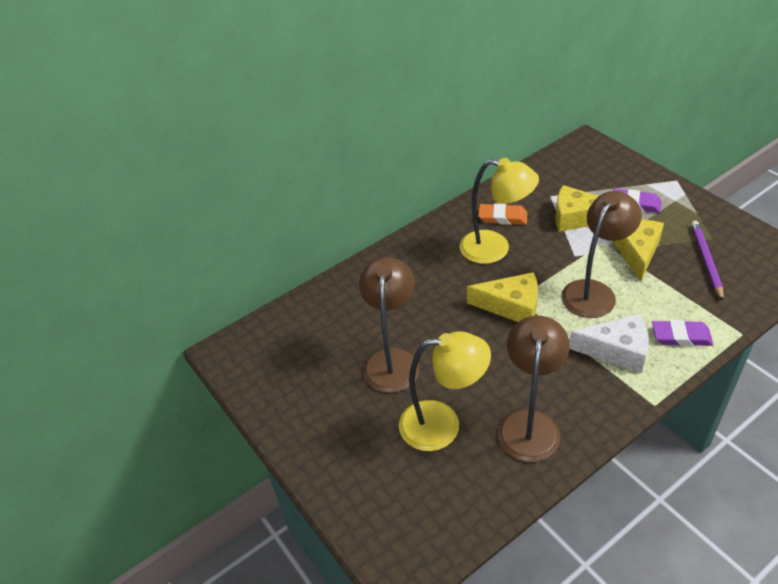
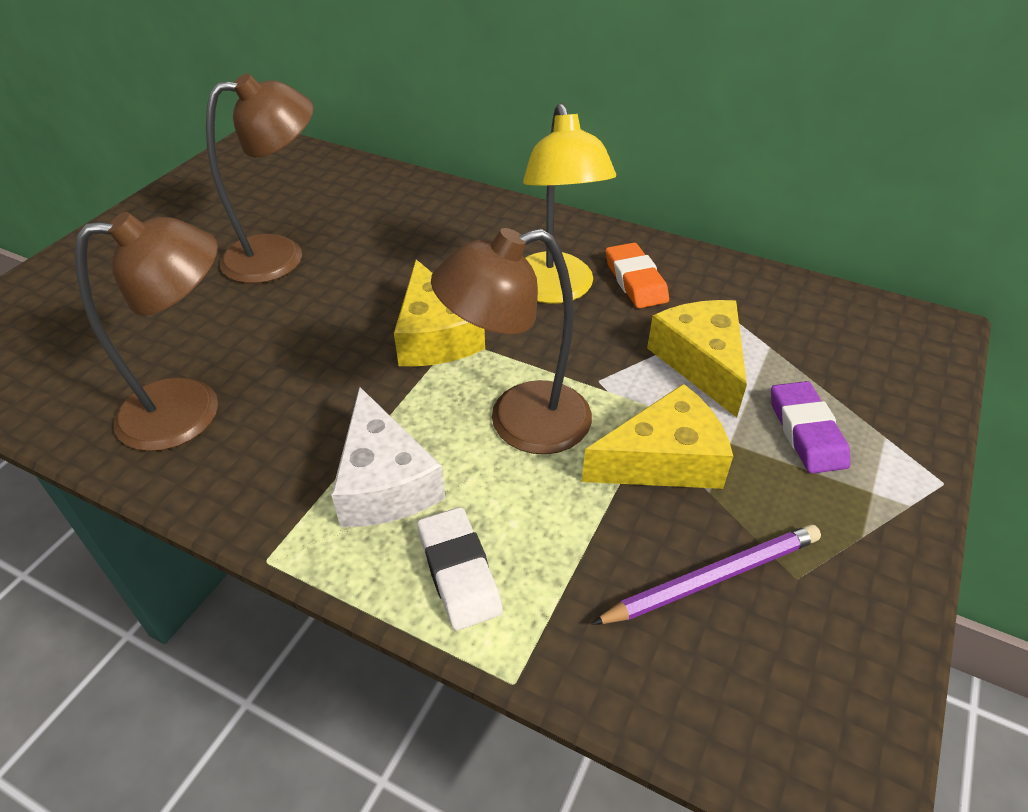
camera: 60 degrees right, 0 degrees up
(443, 425) = (174, 327): yellow lamp -> none
(594, 291) = (519, 422): brown lamp -> brown lamp turned 150 degrees clockwise
(681, 336) = (459, 572): purple eraser -> white eraser

